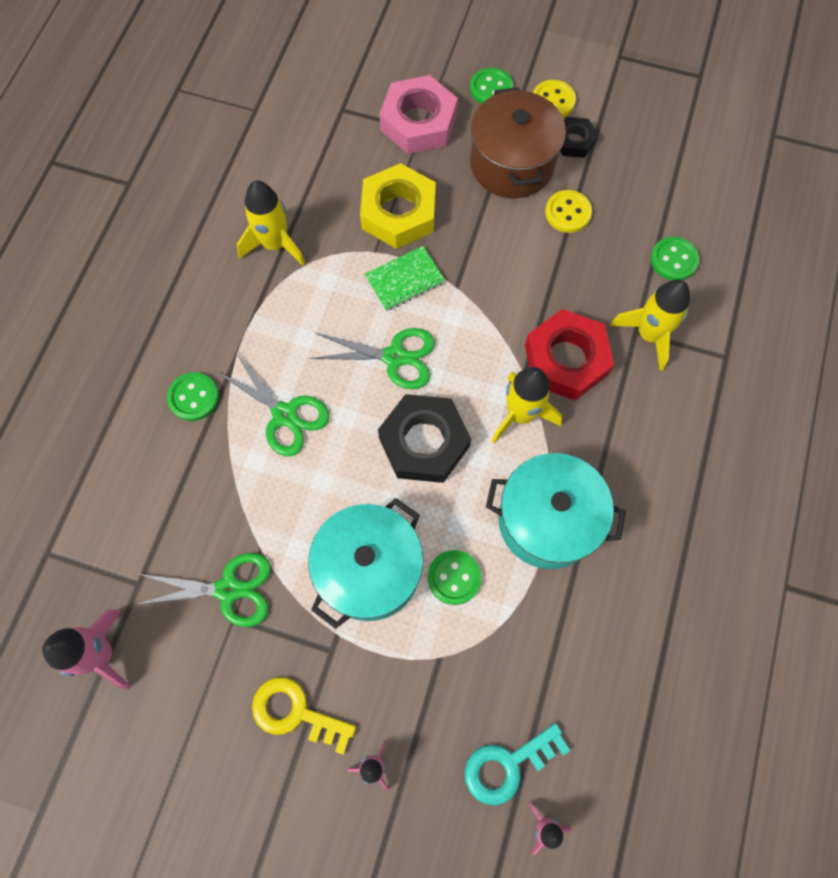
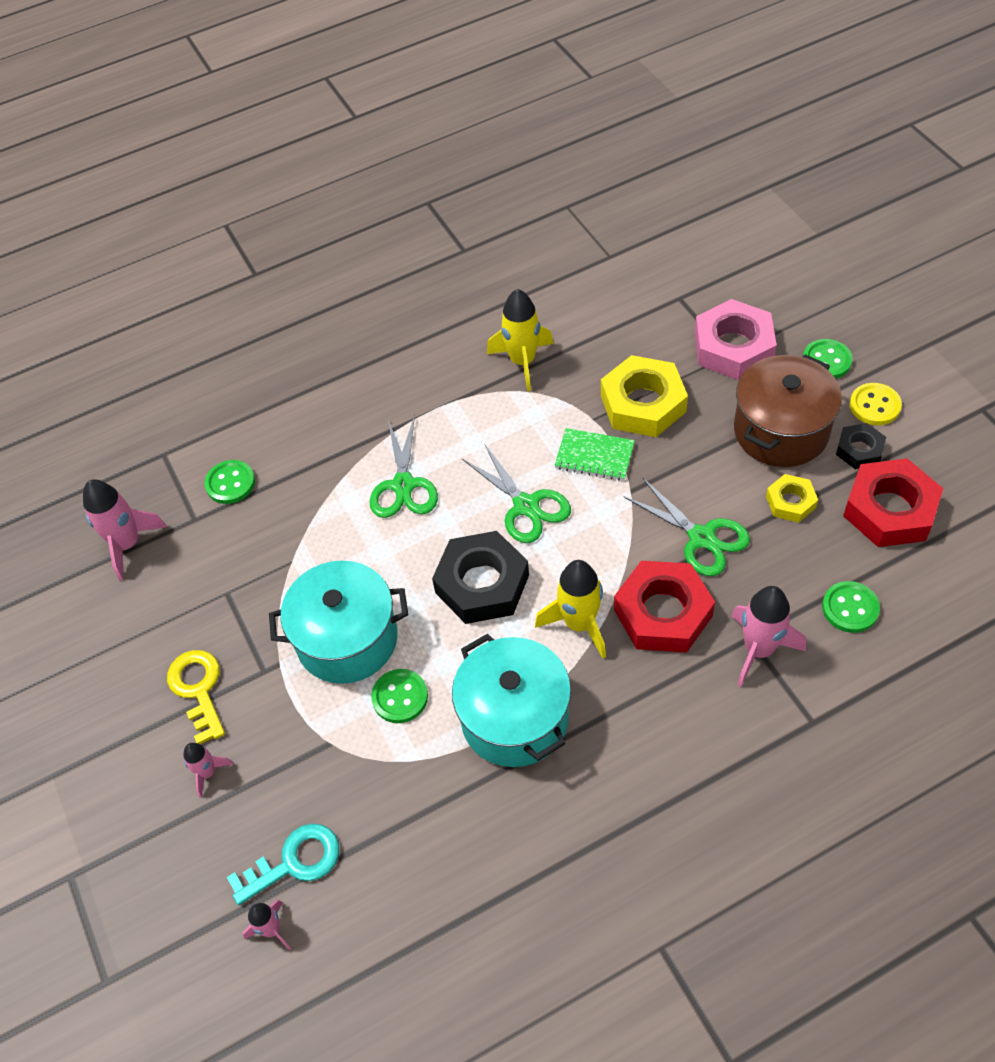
camera: 50 degrees right, 15 degrees down
(193, 397) = (355, 426): green button -> green button (230, 483)
(228, 589) = (243, 571): green scissors -> green scissors (701, 538)
(507, 765) = (294, 862): turquoise key -> turquoise key turned 135 degrees clockwise
(568, 213) = (790, 502): yellow button -> yellow nut
(632, 171) = (890, 510): none -> red nut
(649, 335) = (759, 649): yellow rocket -> pink rocket

